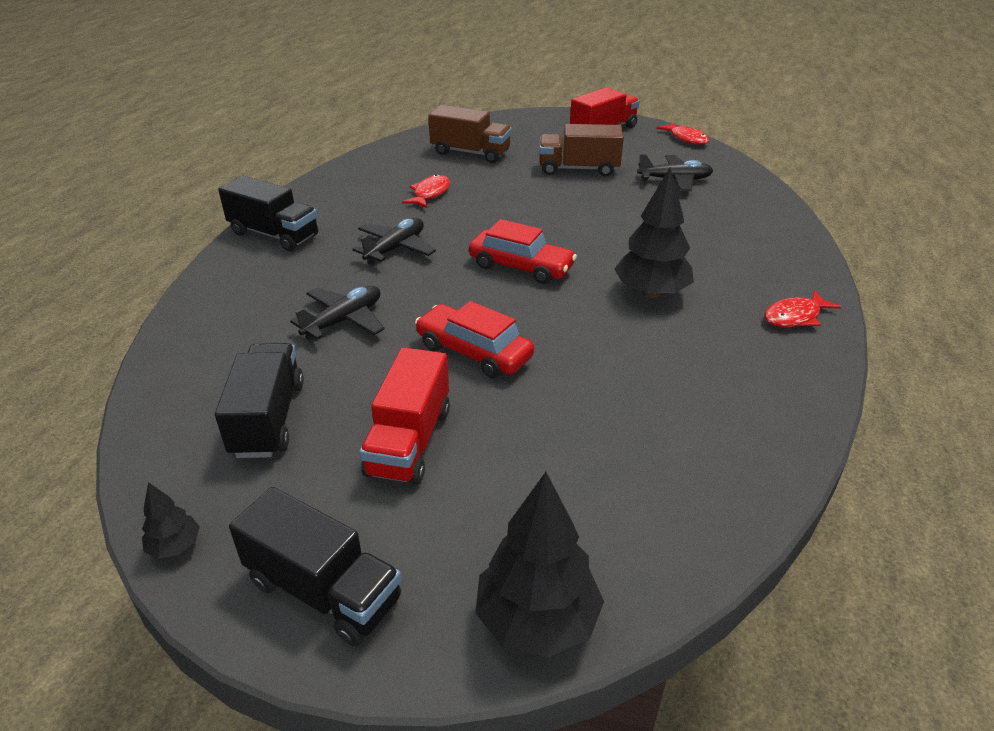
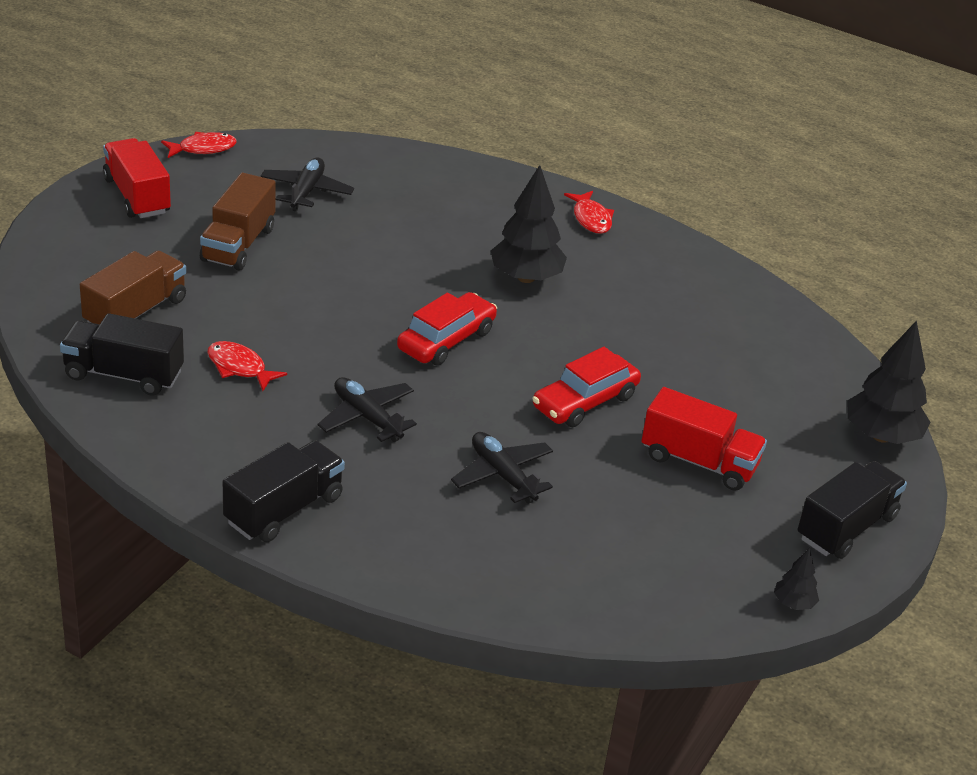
camera: 80 degrees left, 0 degrees up
(268, 419) = (648, 541): black truck -> black truck (123, 375)

